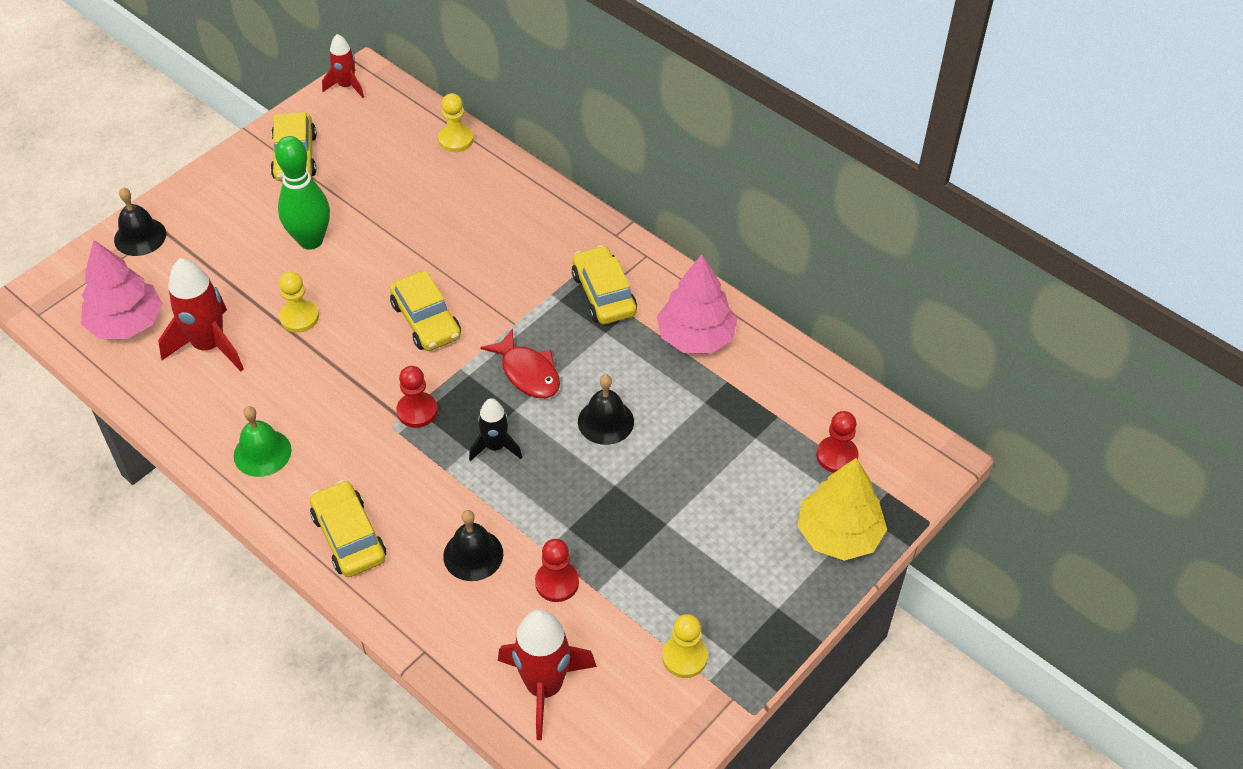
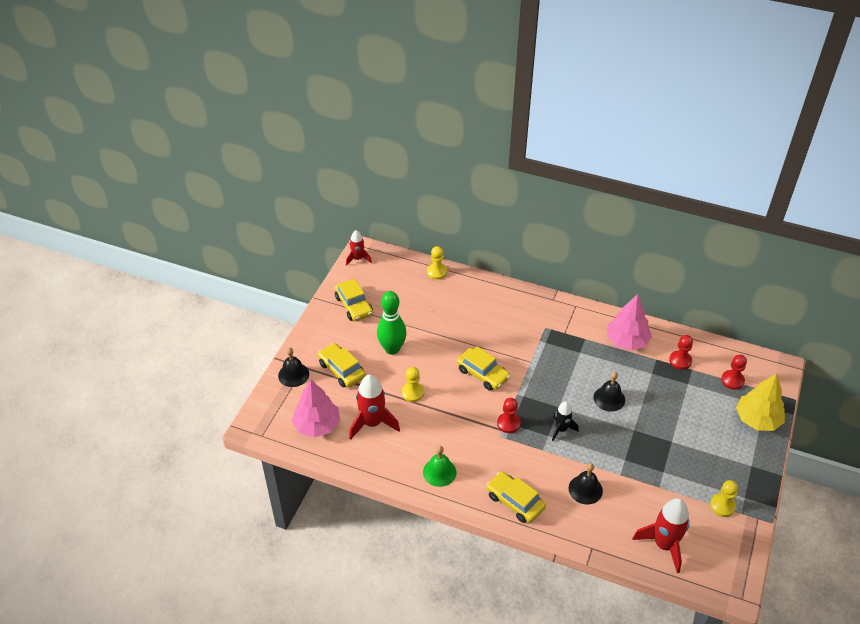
camera: 20 degrees left, 5 degrees down
(528, 373) = (553, 385): red fish -> none
(557, 582) = (636, 489): red pawn -> red pawn (680, 361)
(603, 294) = (566, 332): yellow car -> yellow car (342, 370)

